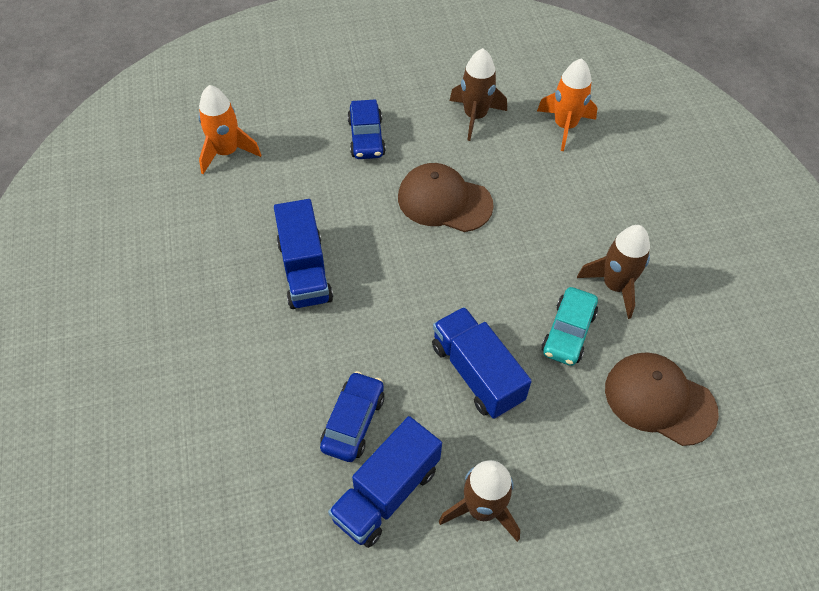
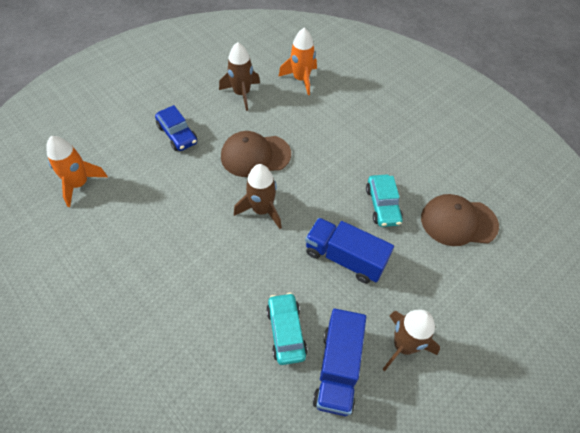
camera: 30 degrees left, 0 degrees up
(304, 271) = (188, 243): blue truck -> none
(353, 422) = (286, 332): blue car -> turquoise car
(615, 286) = (391, 164): brown rocket -> brown rocket (261, 210)

